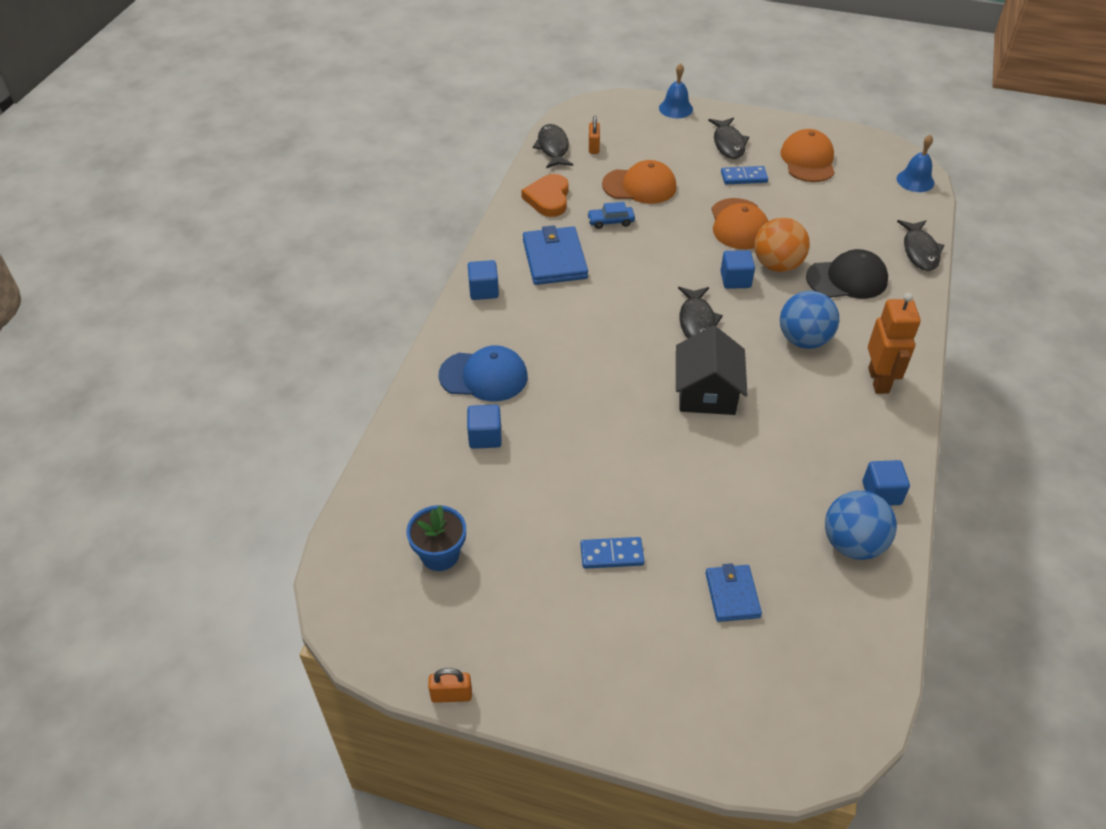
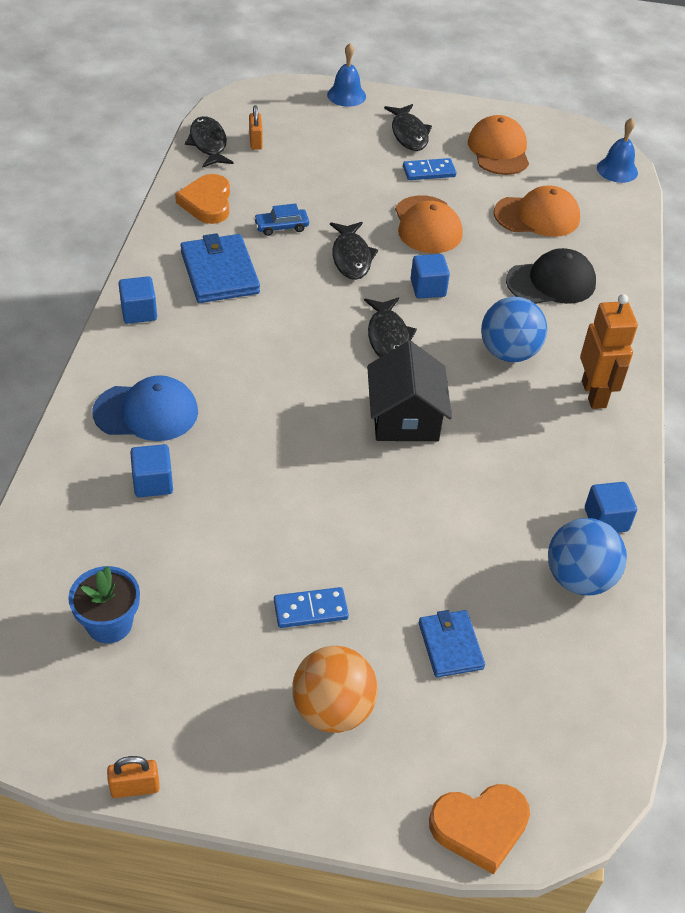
camera: 10 degrees left, 0 degrees up
(639, 186) = (312, 185): orange cap -> orange cap (537, 216)
(746, 756) = (480, 827): none -> orange heart
(777, 265) = (473, 270): orange ball -> orange ball (333, 709)
(919, 251) = (627, 248): black fish -> black fish (351, 257)

